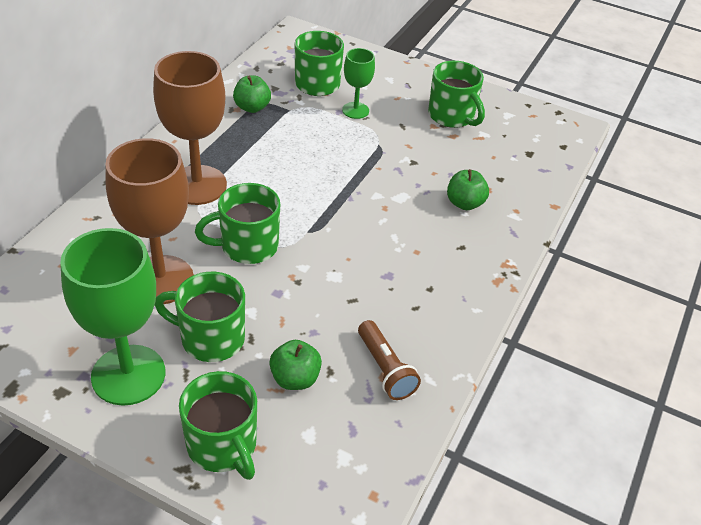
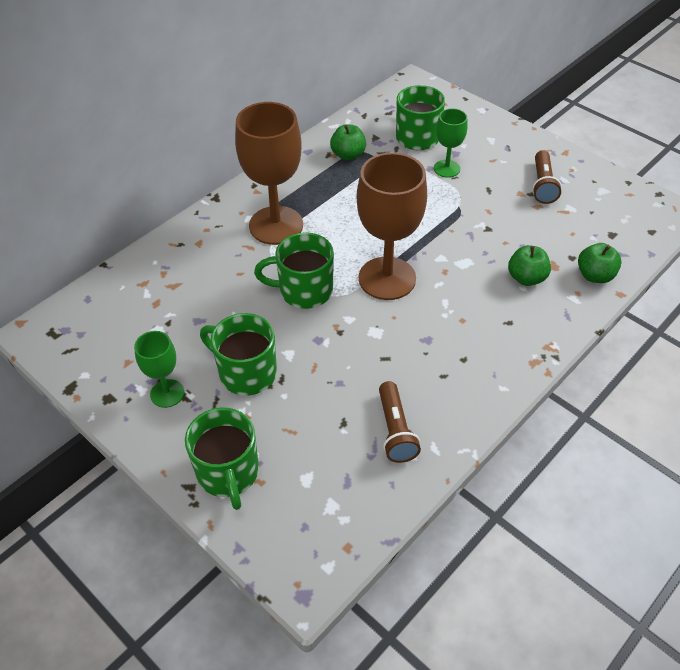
camera: 20 degrees right, 5 degrees up
(128, 375) = (167, 393): green goblet -> green goblet, size x0.52
(160, 280) = (218, 311): brown goblet -> brown goblet (387, 278)
(295, 378) = (309, 424): green apple -> green apple (595, 276)
(452, 116) = (542, 185): green mug -> brown flashlight

